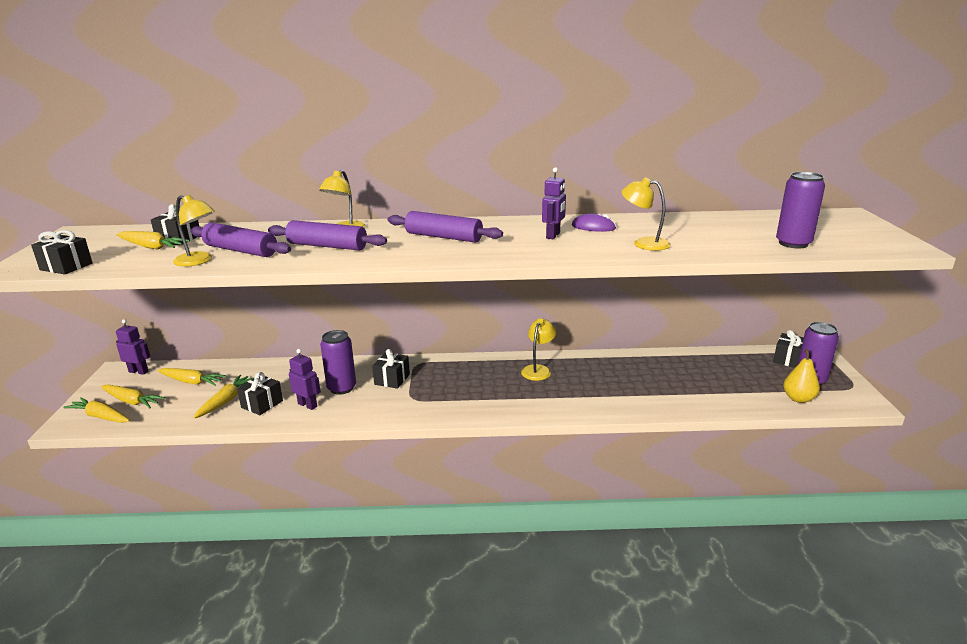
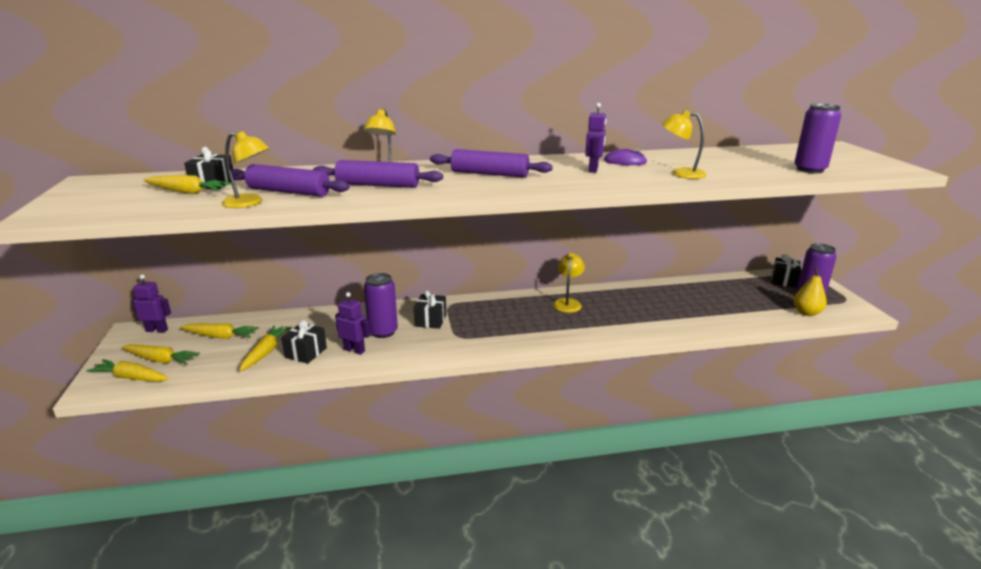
camera: 10 degrees left, 0 degrees up
(66, 267) = (100, 213): black gift -> none

